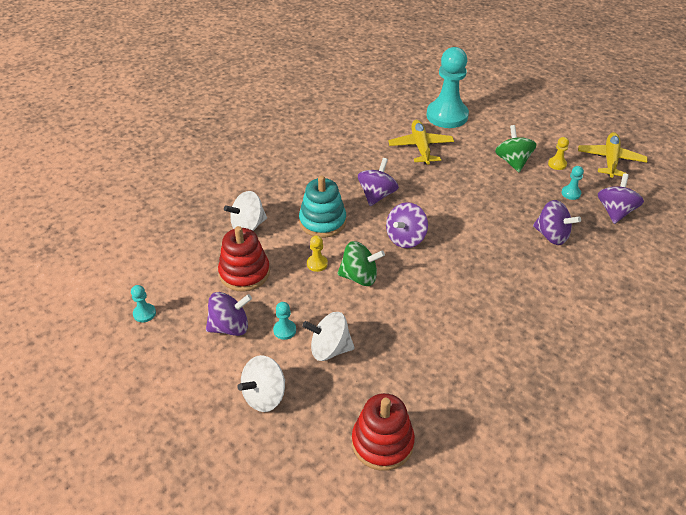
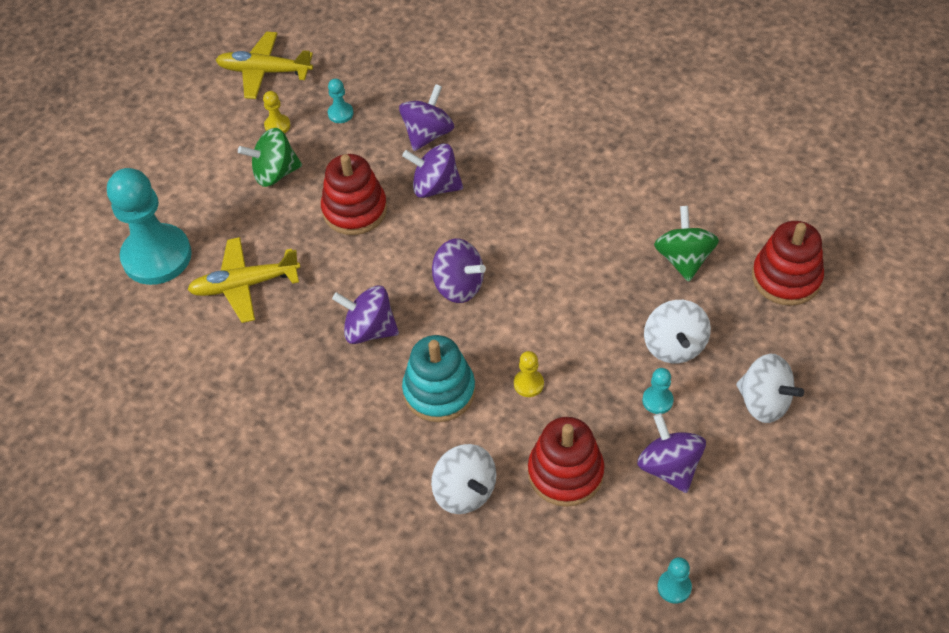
camera: 95 degrees left, 10 degrees up
(359, 277) = (543, 330): green spinning top -> green spinning top (683, 259)
(478, 195) = (354, 210): none -> red stacking toy
(615, 212) = (373, 73): purple spinning top -> purple spinning top (435, 187)

